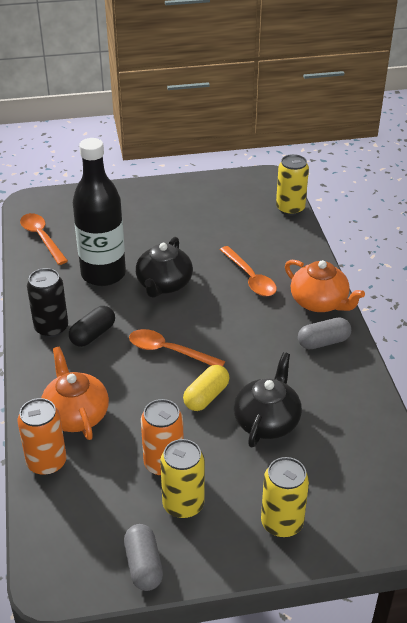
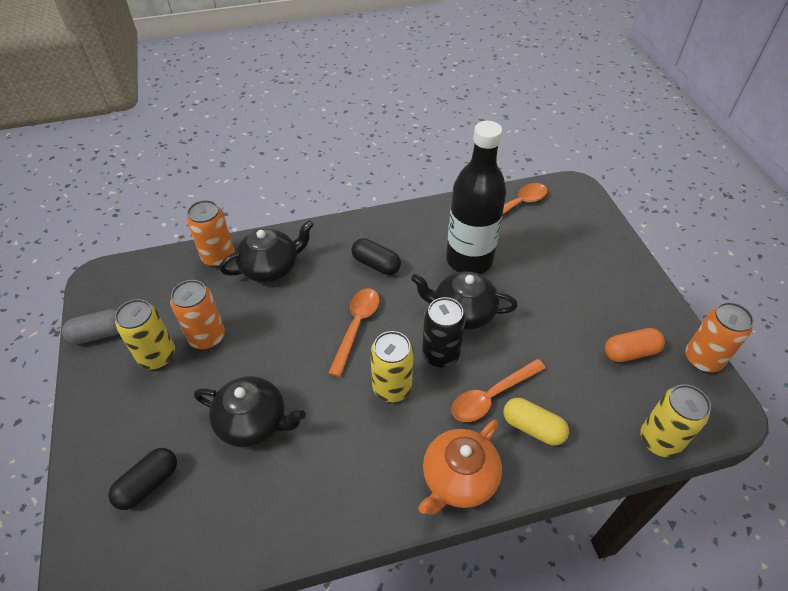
camera: 85 degrees right, 10 degrees up
(51, 328) = (382, 234): black can -> black can (440, 354)
(76, 415) = (271, 267): orange teapot -> black teapot
(206, 396) = (291, 364): yellow capsule -> yellow capsule (533, 428)
(217, 206) = (630, 352): none -> orange capsule
(227, 177) = (702, 359): none -> orange can
(282, 523) = (119, 439): yellow can -> yellow can (392, 387)
(323, 342) = (382, 482): grey capsule -> none
(328, 493) = (148, 484): none -> black capsule

